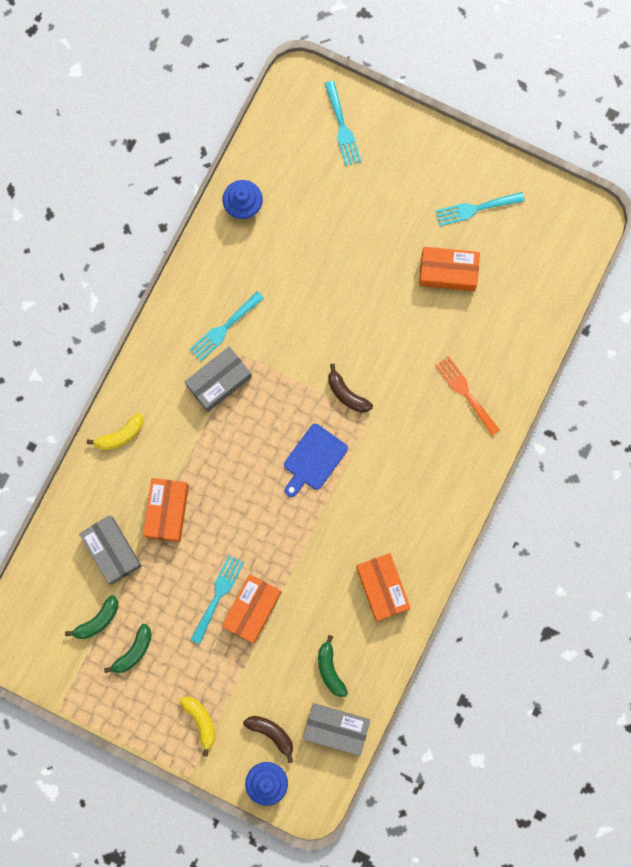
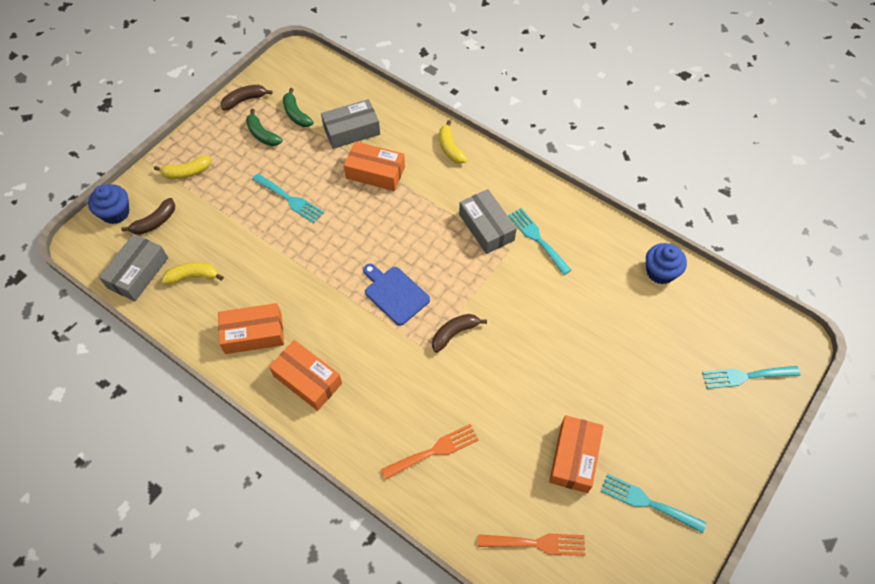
camera: 100 degrees right, 20 degrees down
(85, 688) = (244, 100): none -> brown banana
(252, 609) = (269, 223): orange box -> orange box (307, 379)
(330, 669) = (193, 276): green banana -> yellow banana
(475, 209) = (647, 502): turquoise fork -> turquoise fork turned 60 degrees counterclockwise
(527, 295) = (537, 543): none -> orange fork

